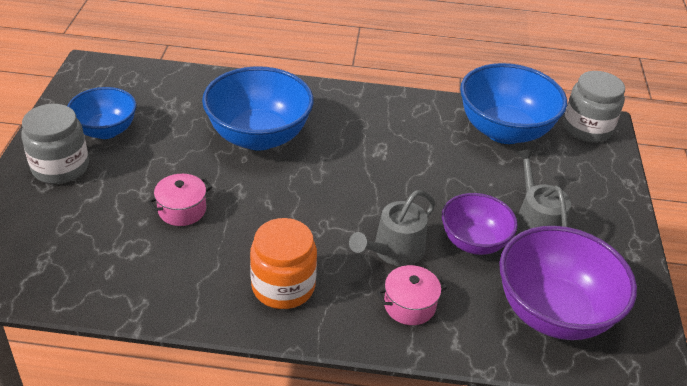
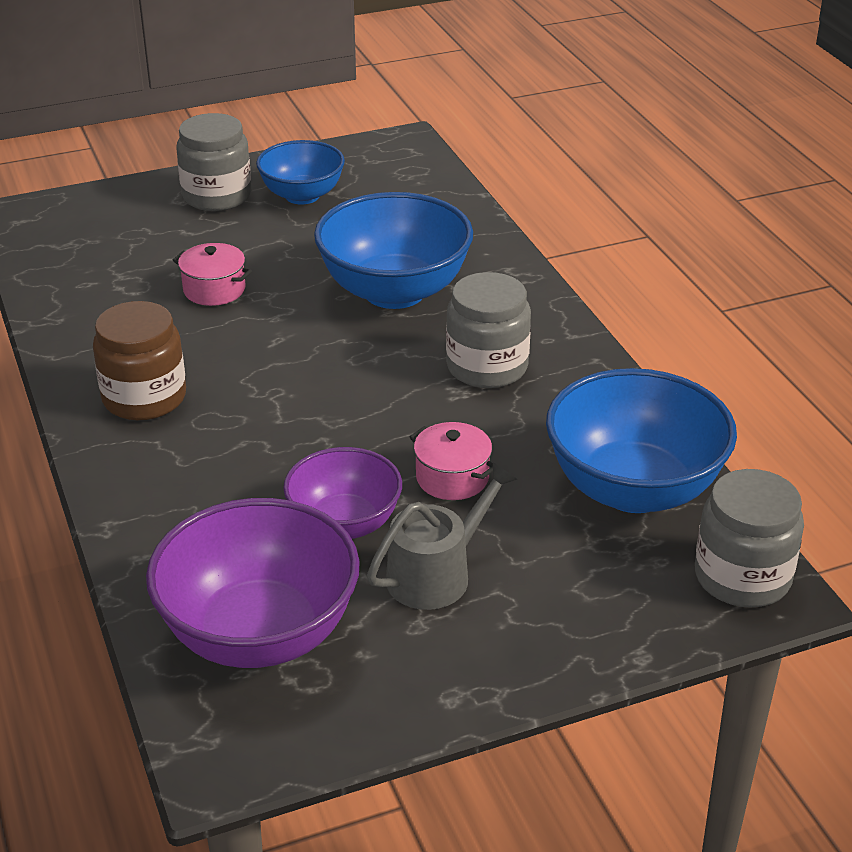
camera: 65 degrees right, 5 degrees down
(283, 286) = (144, 398): orange jar -> brown jar
(365, 134) = (487, 367): none -> grey jar
(394, 251) = (271, 461): grey watering can -> none
(409, 305) = (181, 501): pink pot -> pink pot (452, 478)

